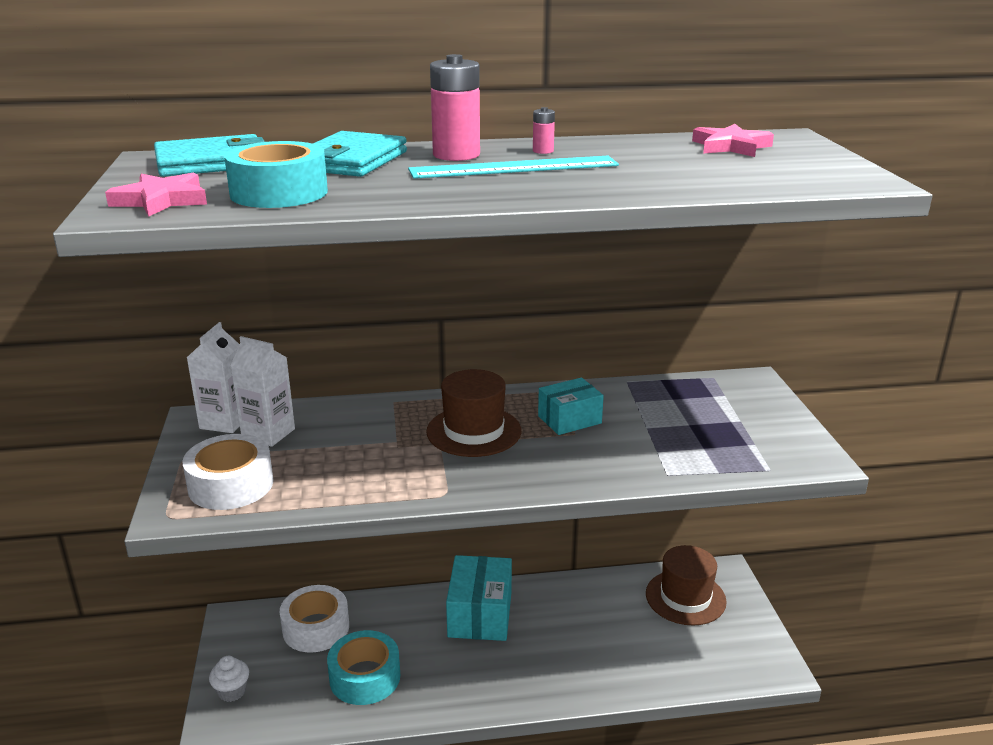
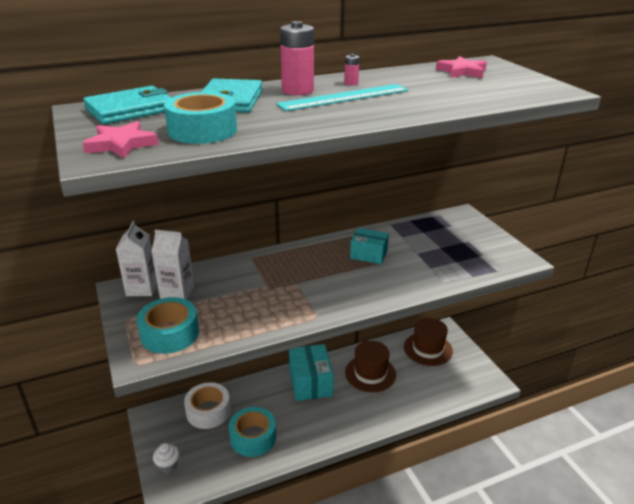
camera: 15 degrees left, 5 degrees up
(231, 485) = (170, 333): white tape -> turquoise tape
(474, 431) = (313, 271): brown hat -> brown hat (370, 373)
(569, 420) = (368, 254): turquoise box -> turquoise box turned 60 degrees clockwise

